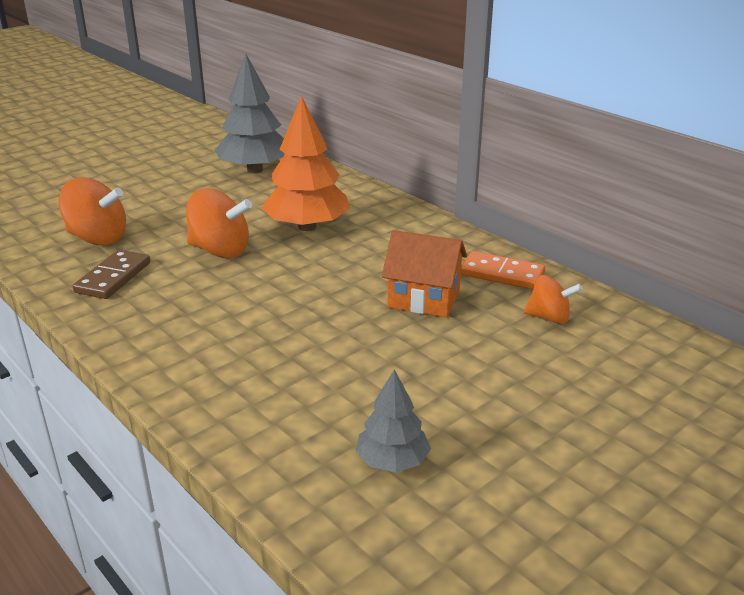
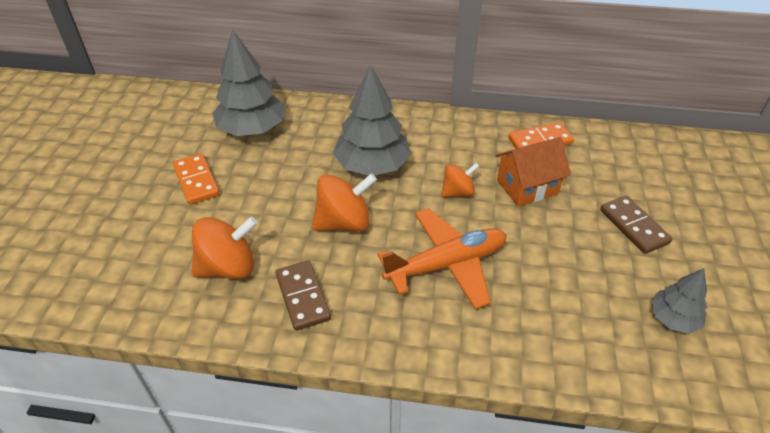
camera: 40 degrees left, 15 degrees up
(163, 184) = (196, 181): none -> orange domino
(251, 313) = (447, 264): none -> orange plane
(307, 227) = (372, 165): orange tree -> grey tree
(485, 377) = (634, 226): none -> brown domino
(549, 318) = (605, 161): orange spinning top -> orange spinning top (457, 192)

